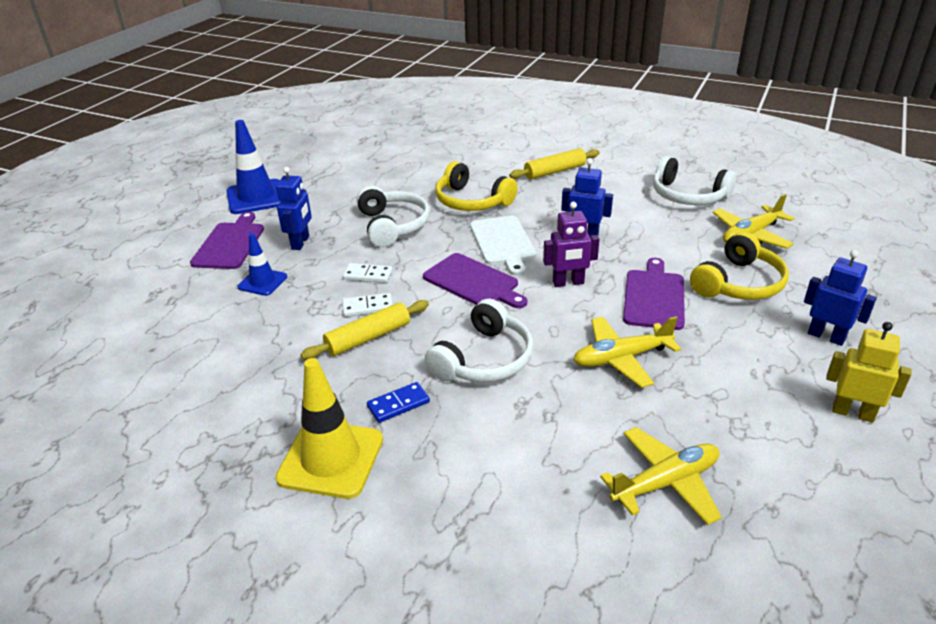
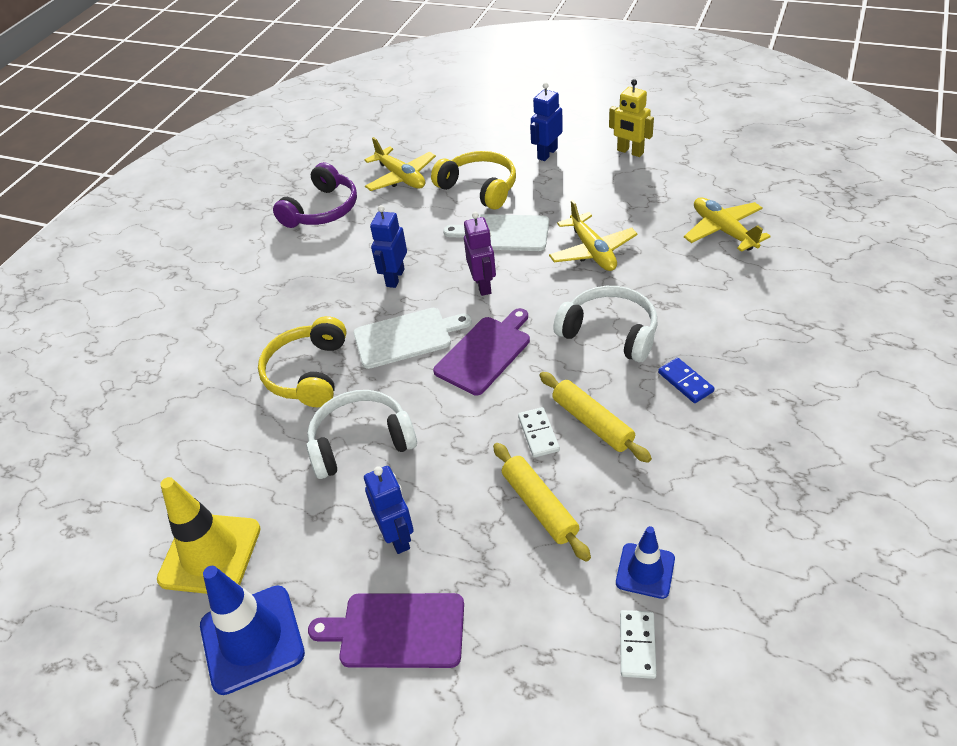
camera: 90 degrees left, 10 degrees up
(262, 282) = (495, 555): blue traffic cone -> blue traffic cone (645, 571)
(301, 242) = (397, 536): blue robot -> blue robot turned 60 degrees clockwise
(331, 459) = (766, 416): yellow traffic cone -> yellow traffic cone (210, 554)
(368, 275) = (474, 446): white domino -> white domino (637, 645)
(471, 201) = (308, 373): yellow headphones -> yellow headphones turned 150 degrees clockwise
(555, 171) = (245, 306): yellow rolling pin -> yellow rolling pin (539, 506)
(654, 297) = (503, 233): purple cutting board -> white cutting board
(688, 196) = (322, 210): white headphones -> purple headphones
(852, 413) = (630, 152): yellow robot -> yellow robot turned 75 degrees counterclockwise

